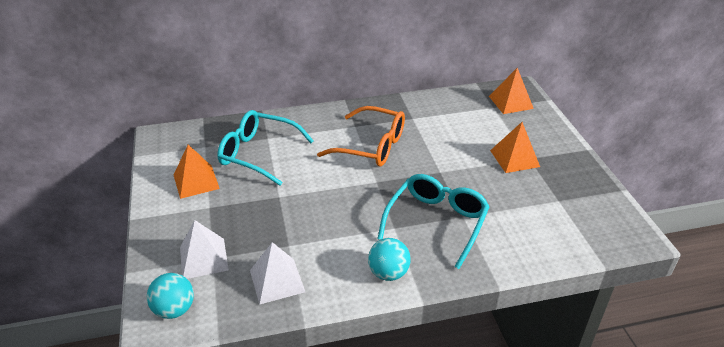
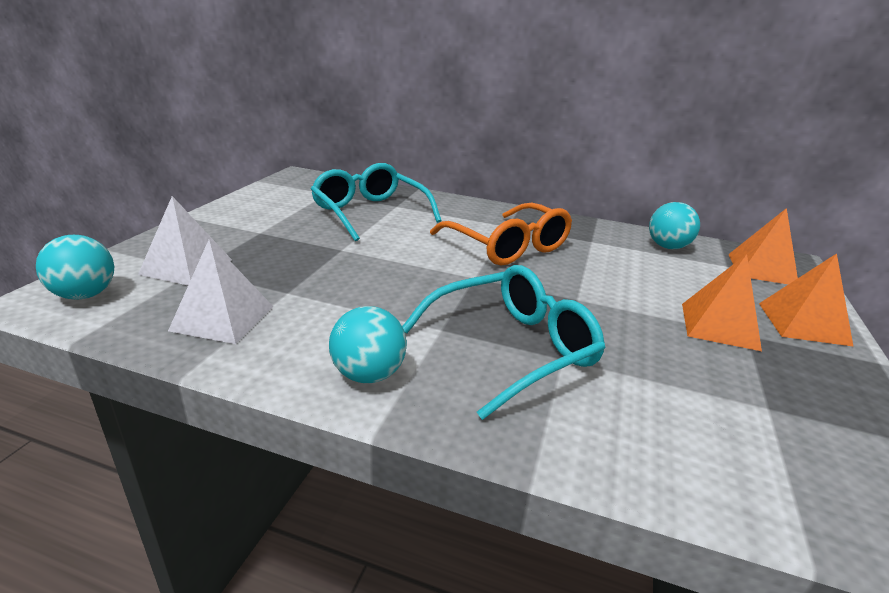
camera: 30 degrees right, 10 degrees down
(196, 181) = (279, 211): orange pyramid -> orange pyramid (803, 323)
(455, 104) = (667, 247): none -> turquoise ball

